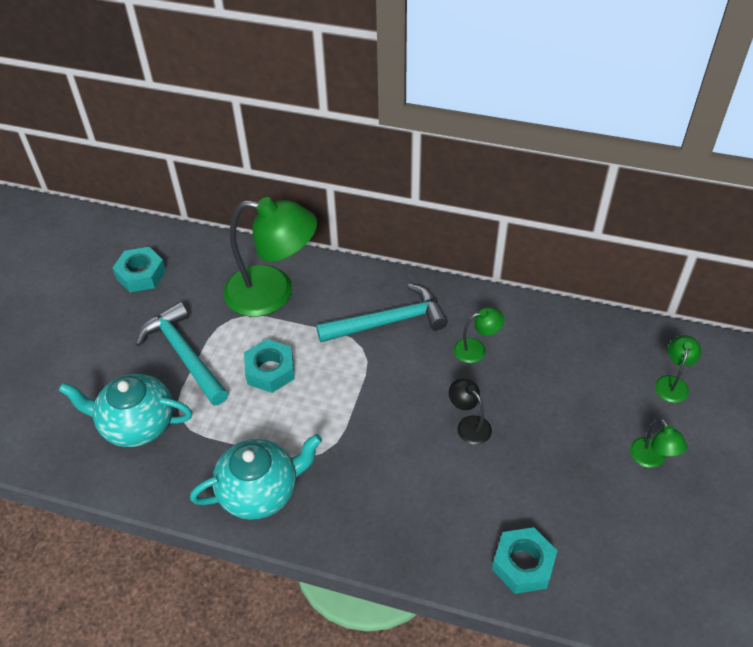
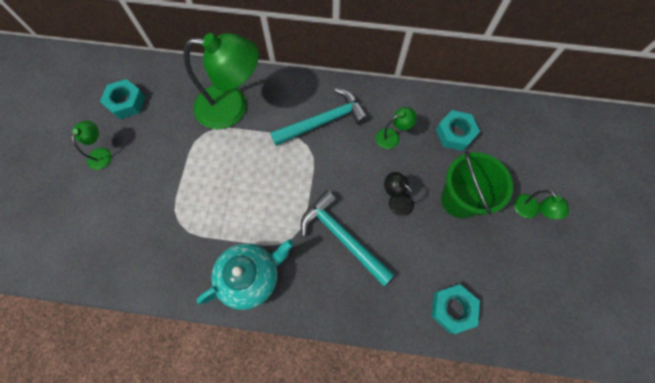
camera: 10 degrees left, 20 degrees up
(137, 424) = (146, 233): turquoise teapot -> none
(184, 354) = (172, 168): turquoise hammer -> turquoise hammer (342, 237)
(270, 370) = (241, 174): turquoise nut -> turquoise nut (455, 133)
(556, 434) = (460, 200): none -> green bucket
(672, 383) = (535, 147): green lamp -> green lamp (102, 153)

